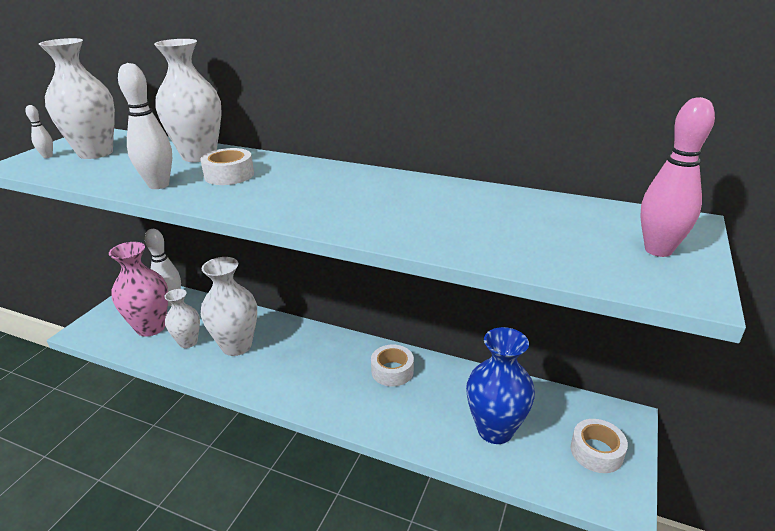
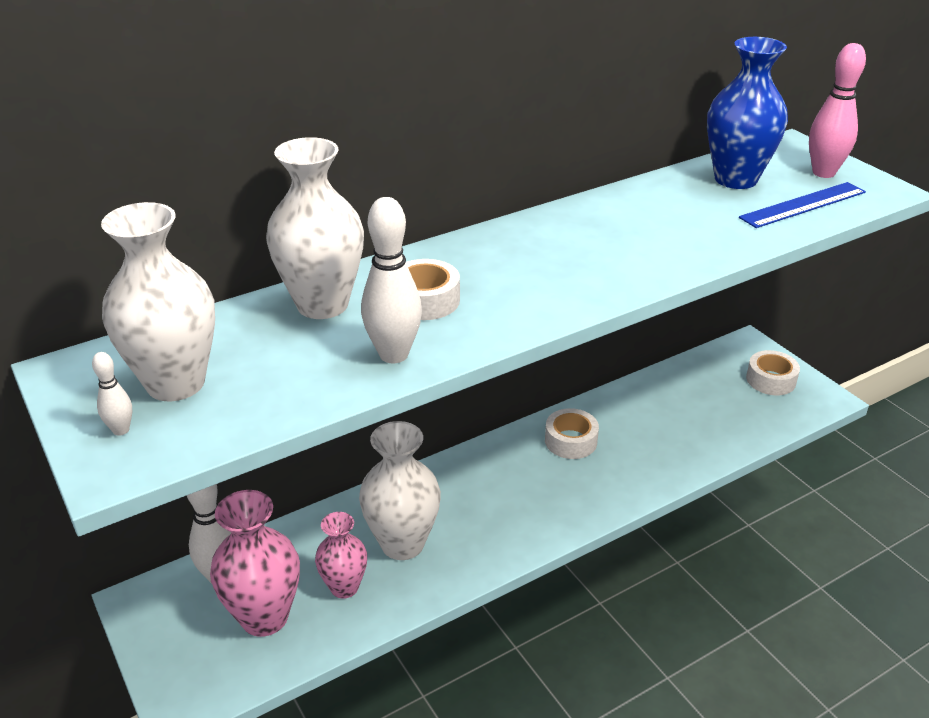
camera: 55 degrees left, 5 degrees up
(188, 342) = (344, 587): white vase -> pink vase
(495, 430) = (705, 418): blue vase -> blue vase (735, 179)
(570, 256) = (803, 205): none -> blue ruler

